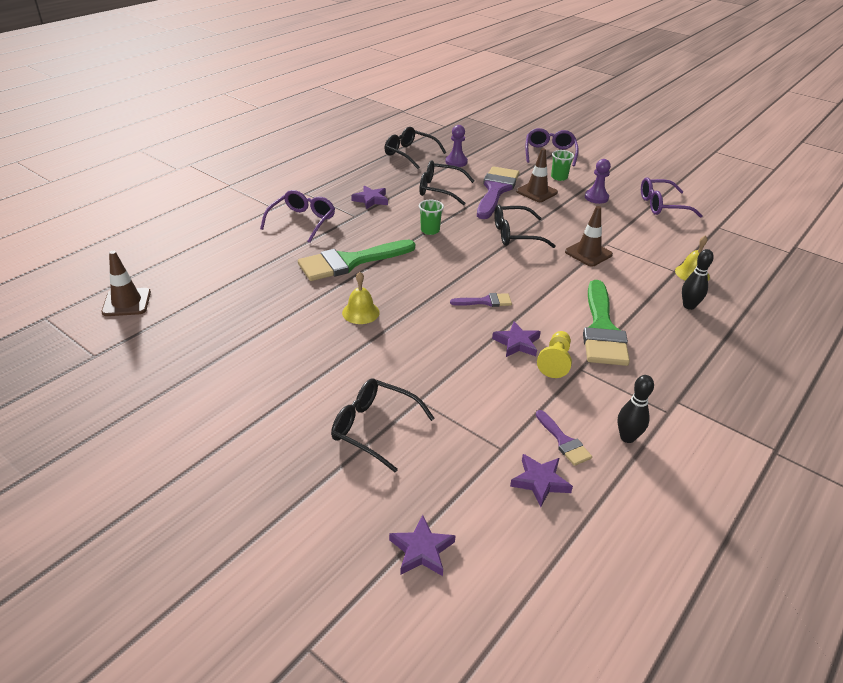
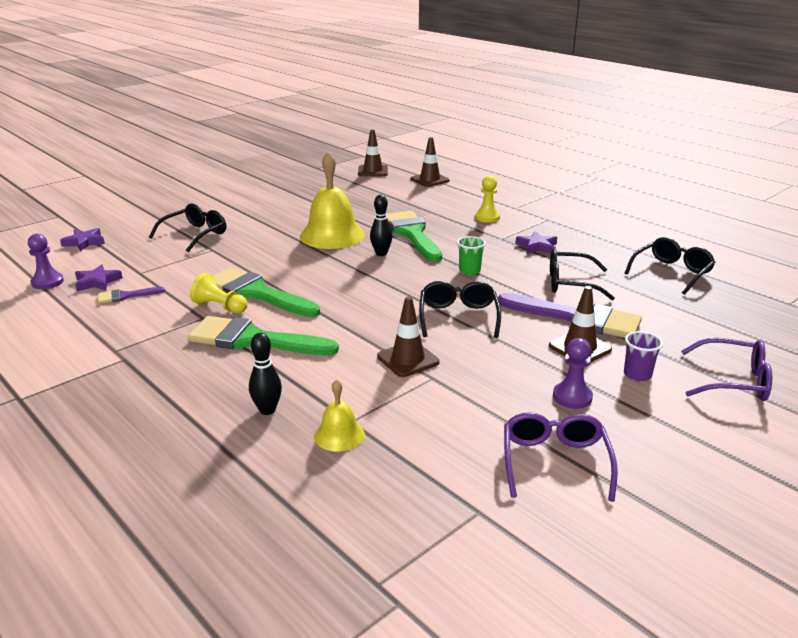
camera: 100 degrees right, 10 degrees down
(175, 257) = (430, 180): none -> brown traffic cone
(302, 222) = (487, 217): purple glasses -> yellow pawn
(360, 312) = (332, 235): yellow bell -> yellow bell, size x2.02
(440, 189) = (571, 283): black glasses -> black glasses turned 105 degrees counterclockwise
(456, 162) = (659, 300): purple pawn -> purple pawn (47, 282)
(485, 301) = (327, 286): purple brush -> none
(517, 343) = (256, 293): purple star -> green brush
(559, 177) = (637, 374): green cup -> purple cup
(627, 437) = (105, 323): black bowling pin -> black bowling pin (381, 253)

